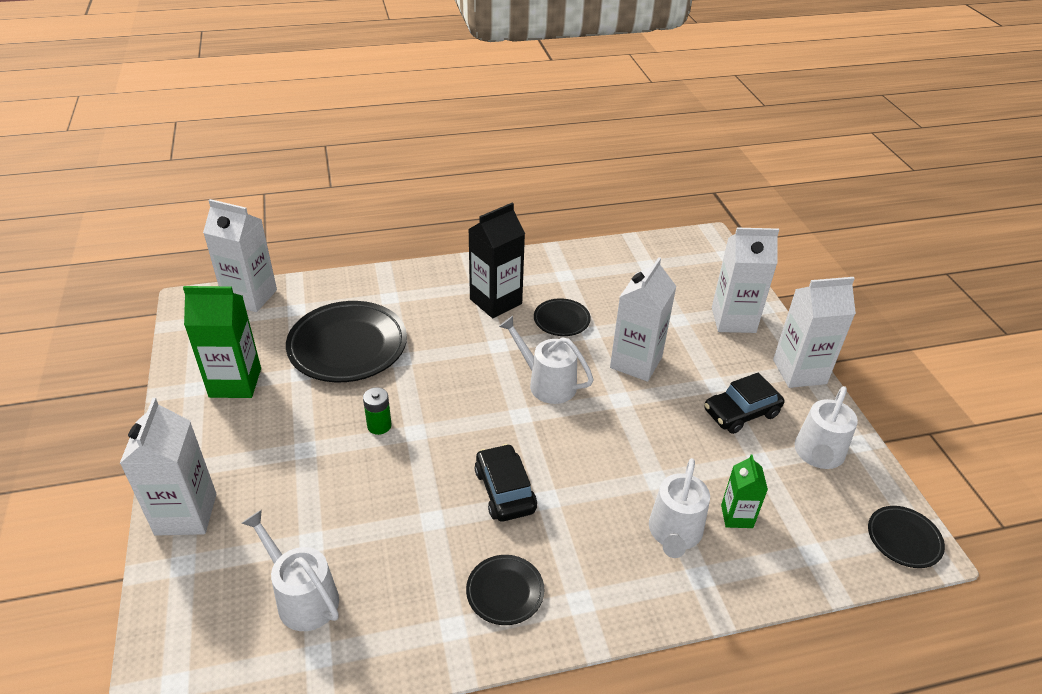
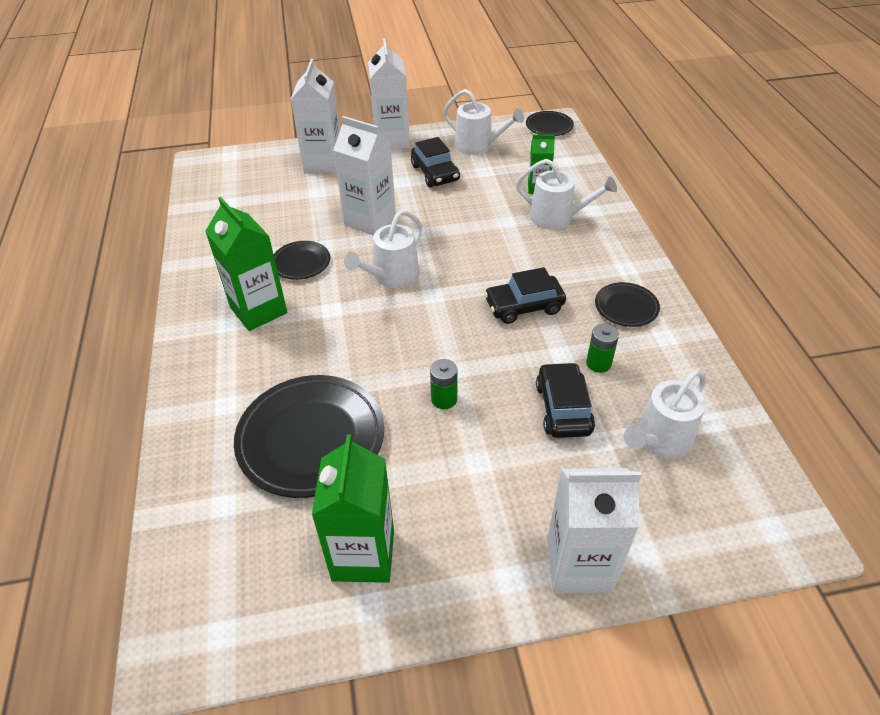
camera: 85 degrees left, 5 degrees up
(250, 297) = (178, 570): white carton -> none
(356, 516) = (563, 408): none -> black car
(415, 553) = (598, 363): none -> green battery
(496, 301) = (258, 310): black carton -> green carton

